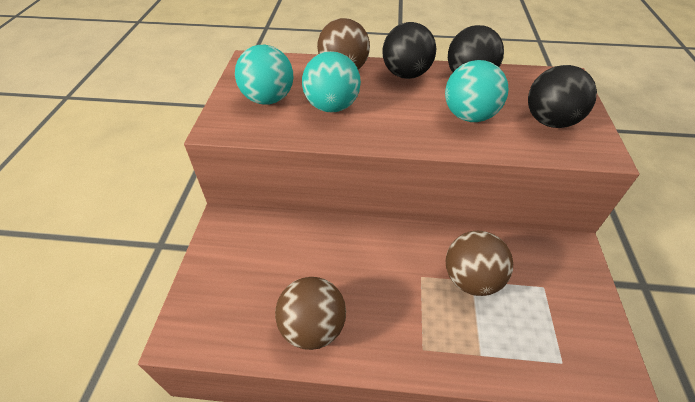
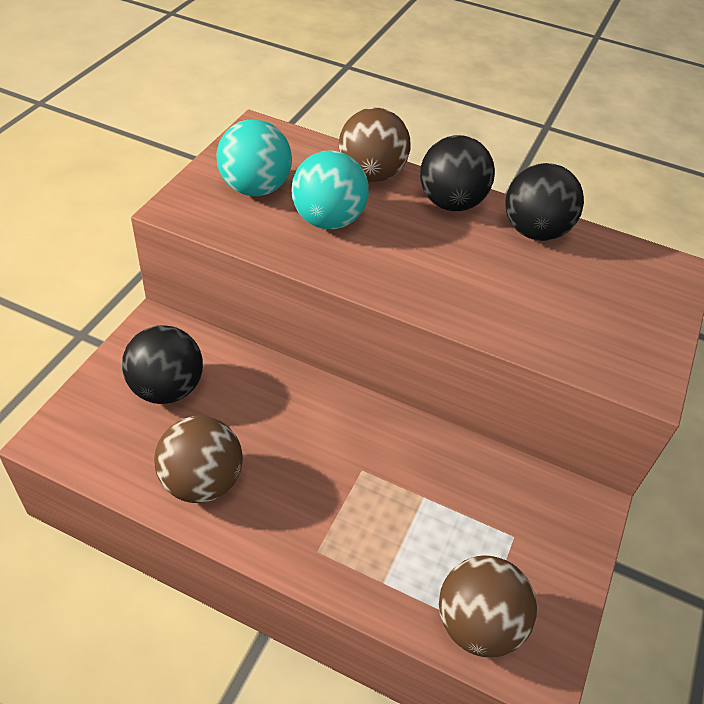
camera: 15 degrees right, 0 degrees up
(469, 116) = (499, 283): turquoise ball -> none
(471, 279) = (423, 495): brown ball -> brown ball (478, 624)
(549, 121) = (605, 322): black ball -> black ball (167, 389)

